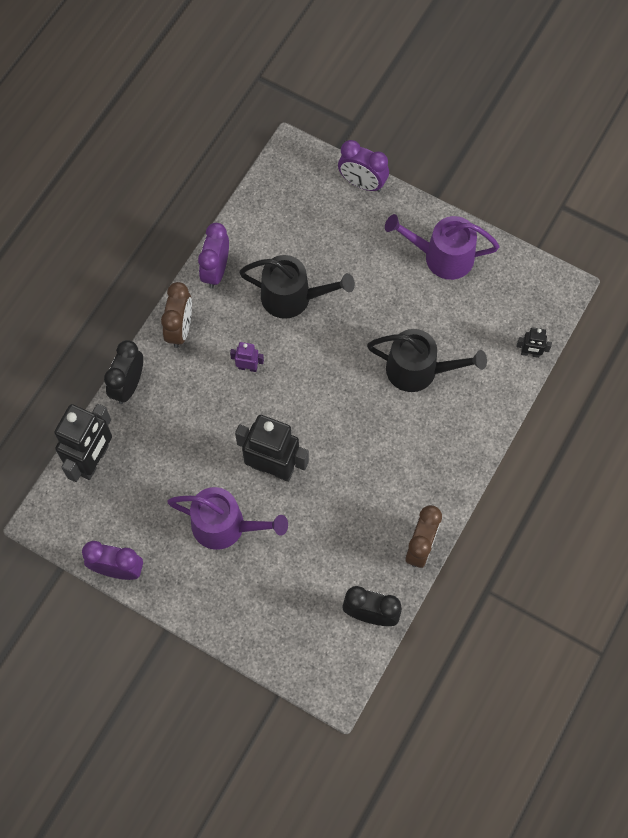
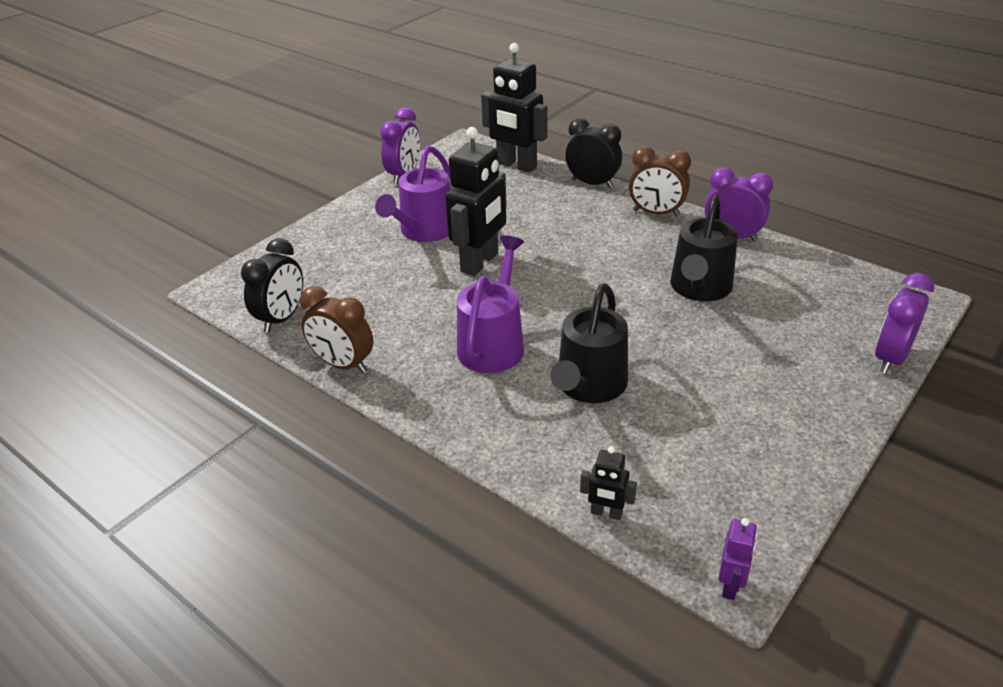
camera: 100 degrees right, 30 degrees down
(248, 367) = (606, 252): purple robot -> purple robot (730, 585)
(442, 256) = (778, 428): purple watering can -> purple watering can (493, 344)
(530, 353) = (606, 513): black robot -> black robot turned 90 degrees counterclockwise

